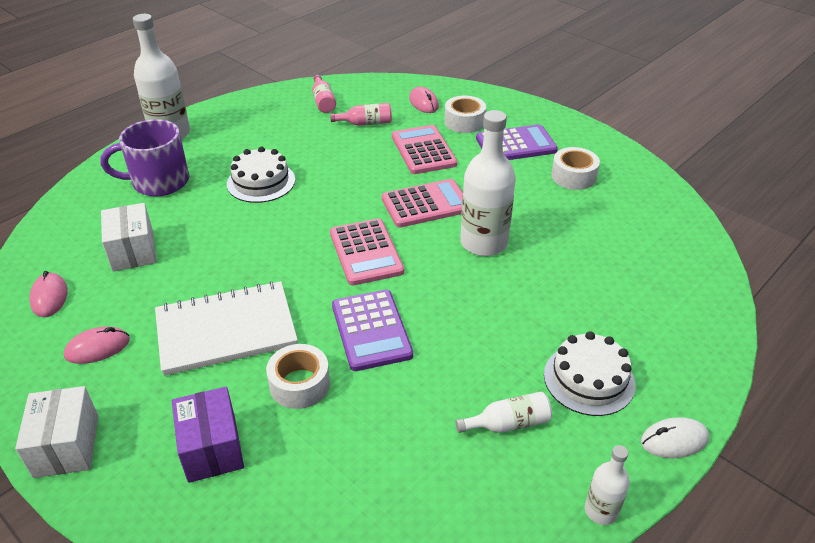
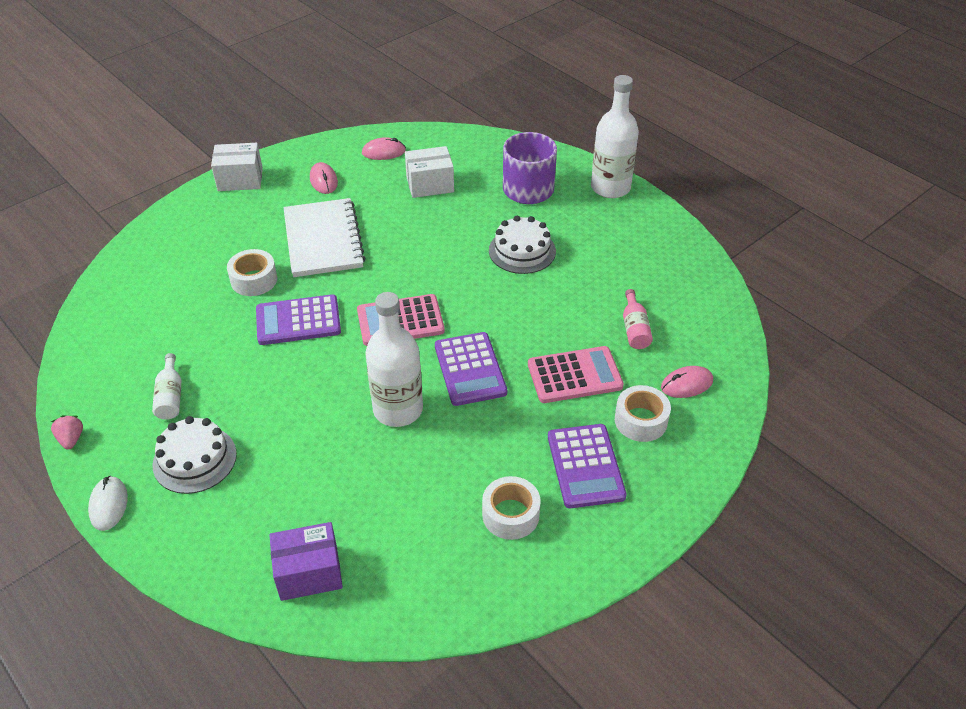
camera: 95 degrees right, 5 degrees up
(212, 448) = (213, 240): purple box -> purple box (309, 573)
(323, 101) = (683, 294): pink bottle -> none
(426, 204) = (470, 369): pink calculator -> purple calculator
(601, 511) = (71, 439): white bottle -> pink strawberry

